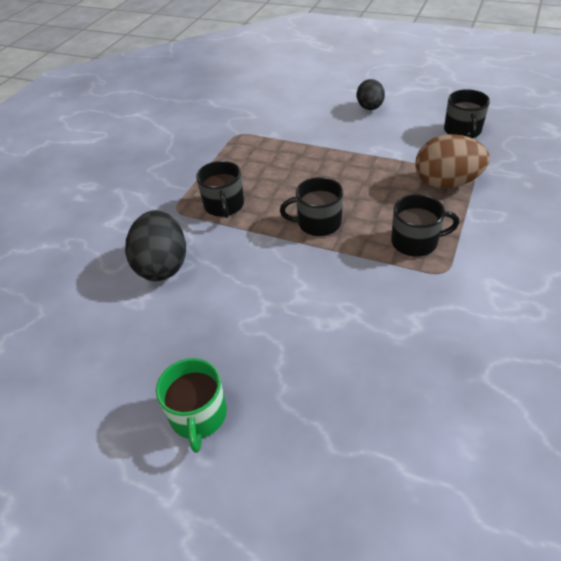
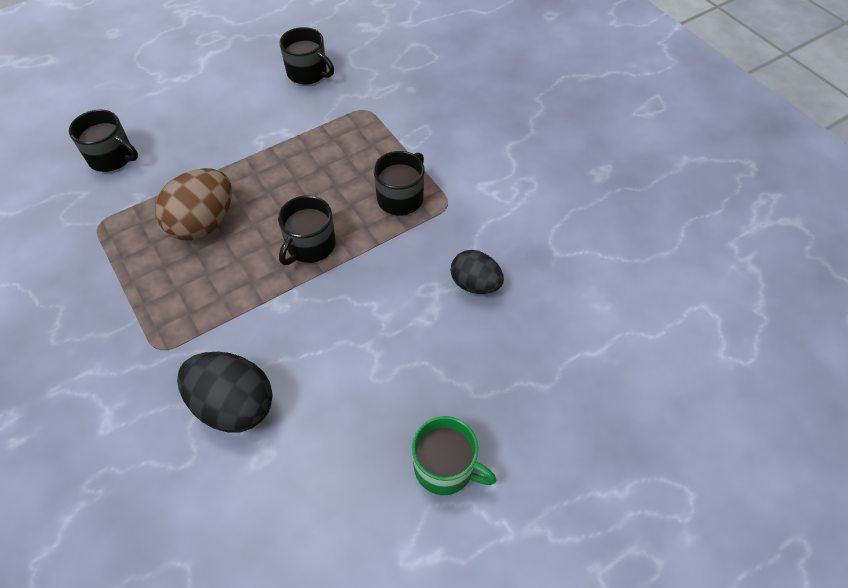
camera: 60 degrees left, 10 degrees up
(224, 205) = (202, 303): black mug -> black mug (112, 157)
(370, 108) = (196, 102): black egg -> black egg (475, 284)
(446, 183) = (357, 131): brown egg -> brown egg (203, 223)

